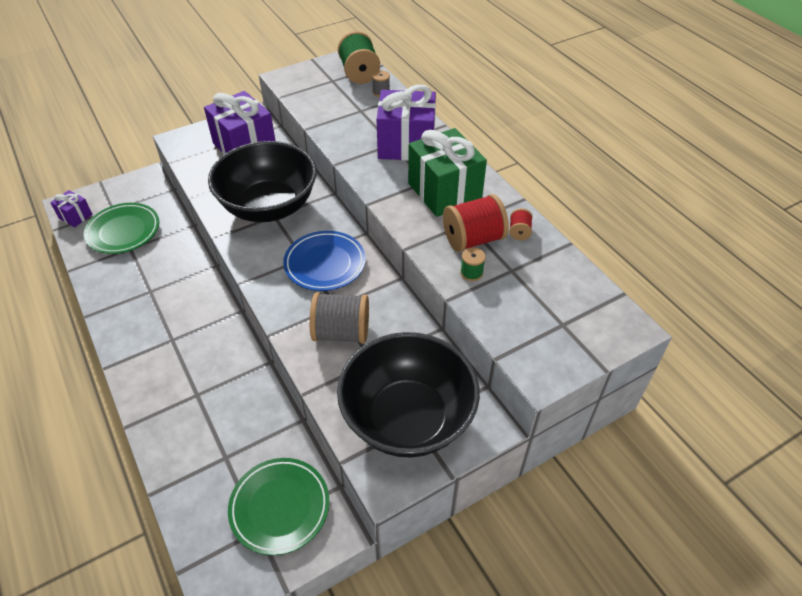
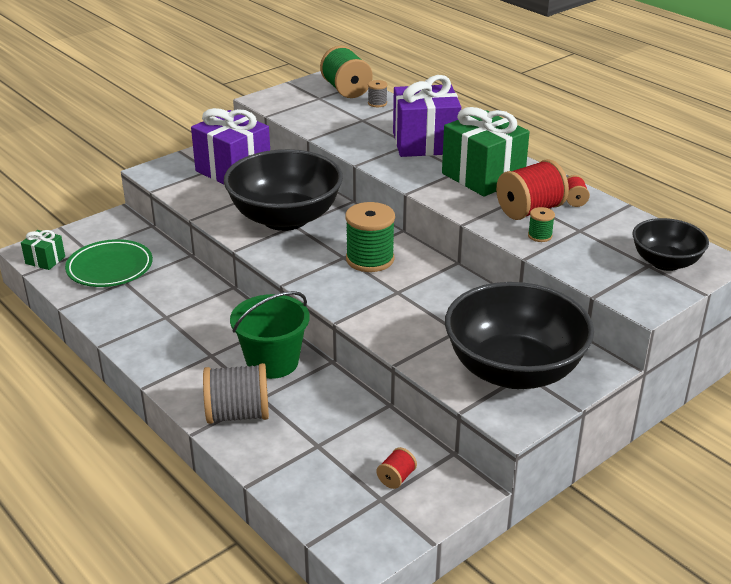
camera: 10 degrees left, 15 degrees down
(75, 216) = (45, 260): purple gift -> green gift
(220, 355) = (272, 362): none -> green bucket
(280, 507) = (396, 478): green plate -> red spool
(325, 264) = (370, 259): blue plate -> green spool
(341, 332) = (413, 312): grey spool -> grey spool (238, 414)
(580, 323) = (665, 262): none -> black bowl

